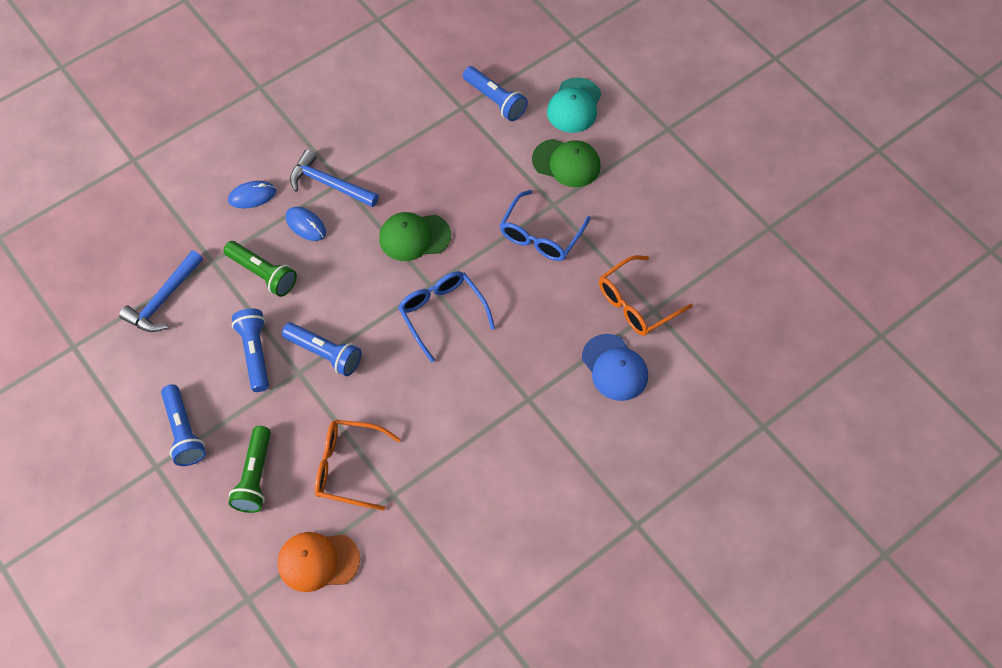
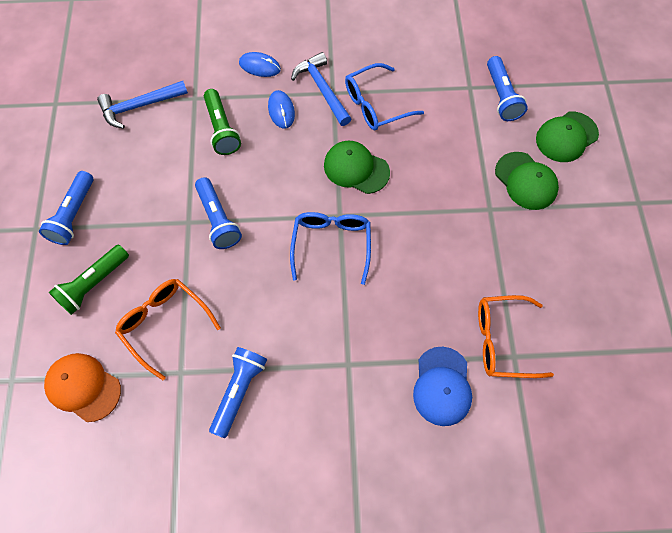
camera: 35 degrees right, 5 degrees up
(255, 353) = (169, 187): blue flashlight -> blue flashlight (239, 391)
(541, 235) = (460, 229): blue glasses -> blue glasses (376, 105)
(574, 106) = (566, 137): turquoise cap -> green cap

